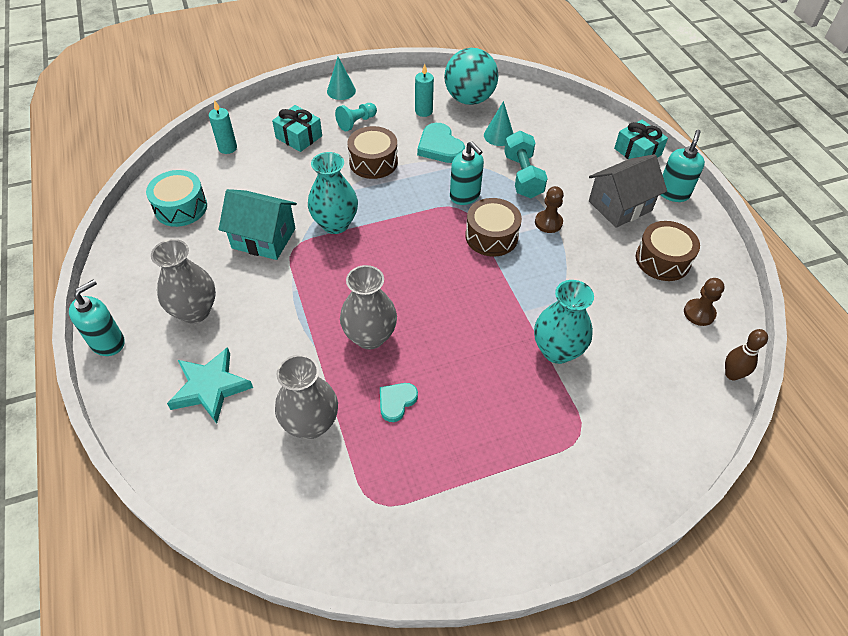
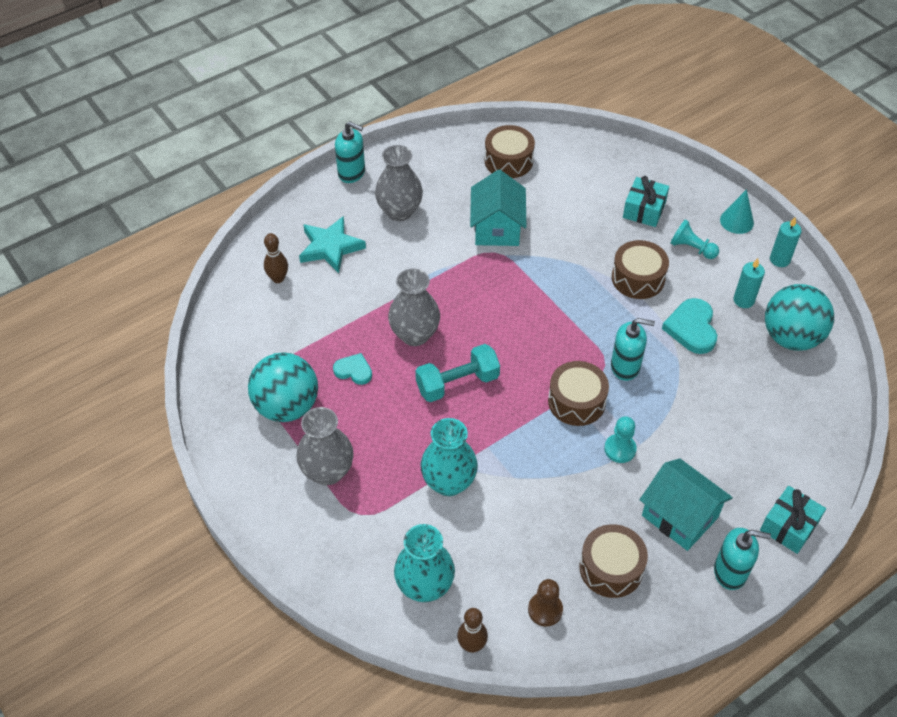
camera: 75 degrees right, 0 degrees up
(181, 207) = (508, 161): turquoise drum -> brown drum
(227, 148) = (600, 164): turquoise candle -> turquoise candle (779, 260)
(230, 452) = (278, 278): none -> brown bowling pin
(311, 424) = (316, 319): grey vase -> grey vase (327, 472)
(335, 224) = (537, 273): turquoise vase -> turquoise vase (425, 586)
(423, 479) = (287, 406): none -> turquoise ball
(440, 147) = (691, 328): turquoise heart -> turquoise heart turned 45 degrees counterclockwise
(465, 196) = (625, 367): turquoise soap dispenser -> turquoise soap dispenser turned 120 degrees counterclockwise
(499, 136) = (740, 378): turquoise cone -> none
(523, 176) = (683, 413): turquoise dumbbell -> turquoise dumbbell (457, 383)
(548, 222) = (620, 449): brown pawn -> turquoise pawn
(620, 206) = (679, 516): grey house -> turquoise house

